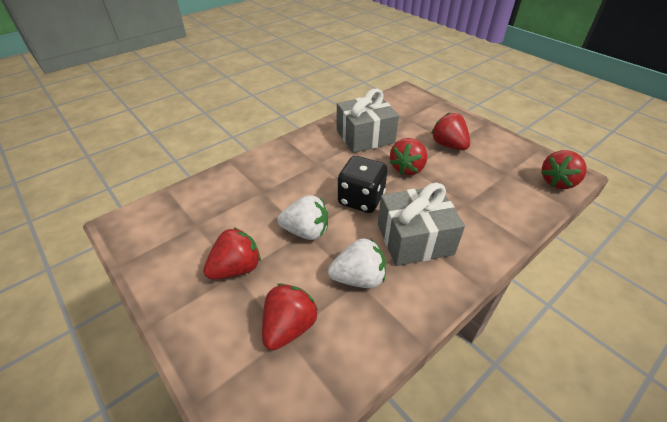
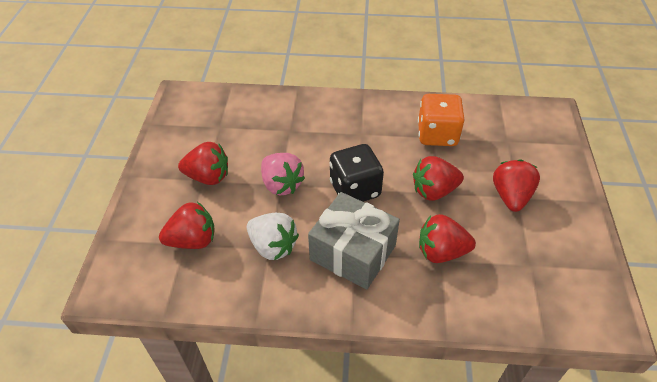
camera: 45 degrees right, 5 degrees up
(306, 231) = (281, 184): white strawberry -> pink strawberry
(365, 136) = (437, 135): grey gift -> orange dice
(557, 182) = (576, 314): red strawberry -> red strawberry (441, 252)

